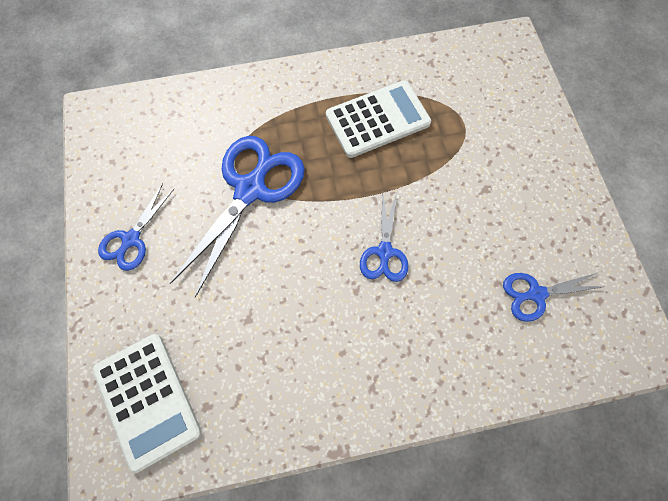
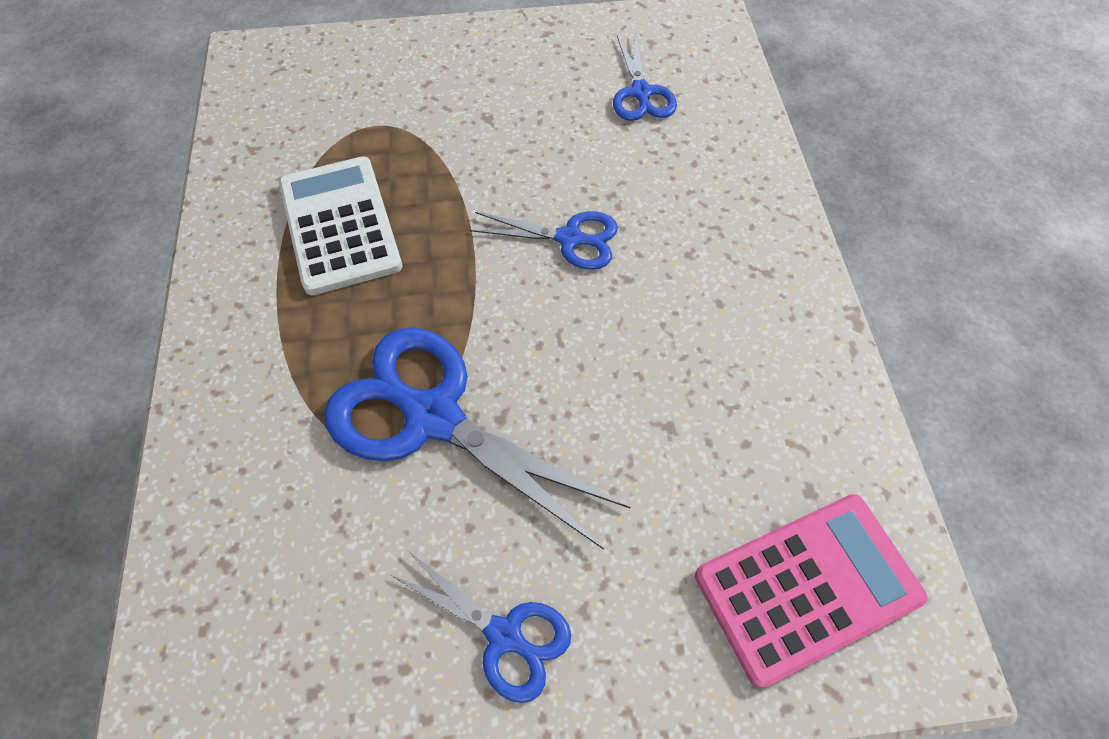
camera: 85 degrees left, 10 degrees down
(148, 400) = (807, 586): white calculator -> pink calculator

